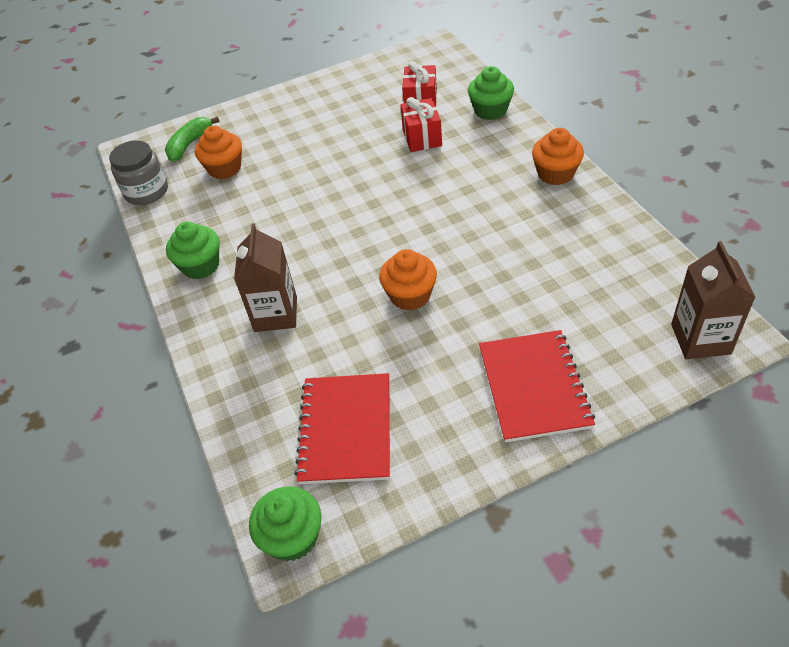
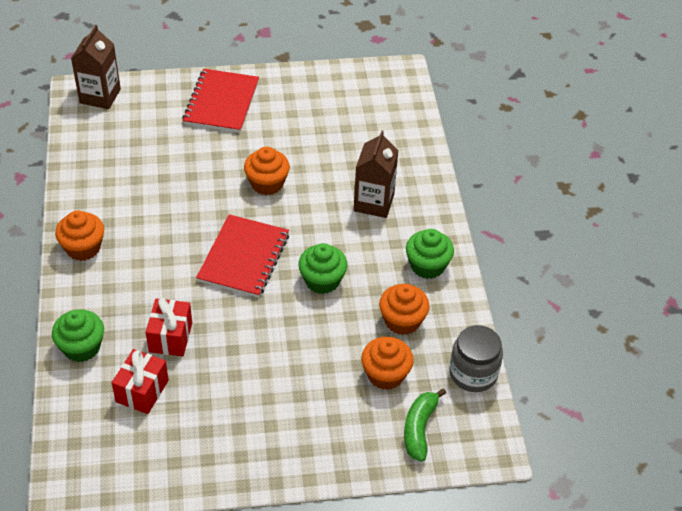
camera: 170 degrees left, 0 degrees up
(189, 144) = (419, 428): green banana -> green banana turned 150 degrees clockwise
(218, 210) = (402, 321): none -> orange cupcake
(292, 537) = (398, 76): green cupcake -> green cupcake (322, 280)
(346, 429) = (349, 115): red notebook -> red notebook (243, 258)

